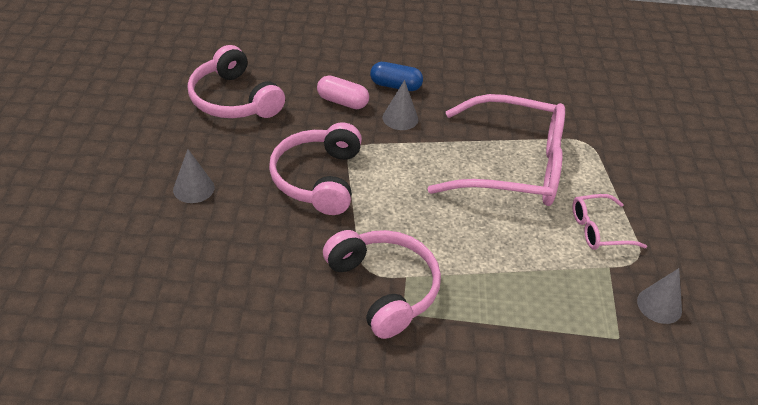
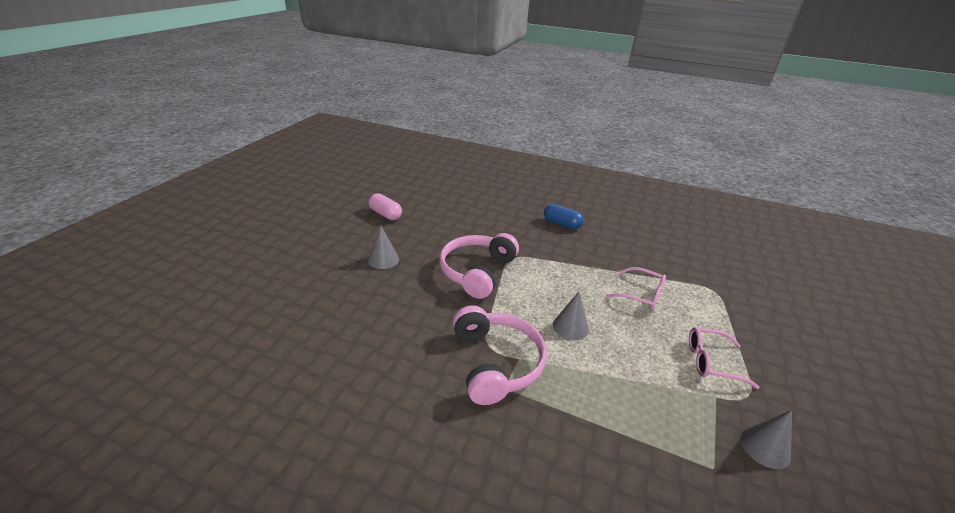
camera: 20 degrees right, 10 degrees down
(234, 100) = (440, 212): pink headphones -> none
(342, 102) = (517, 227): pink capsule -> pink capsule (385, 214)
(400, 118) = (557, 244): grey cone -> grey cone (570, 327)
(512, 166) = (641, 295): pink glasses -> pink glasses, size x0.46

